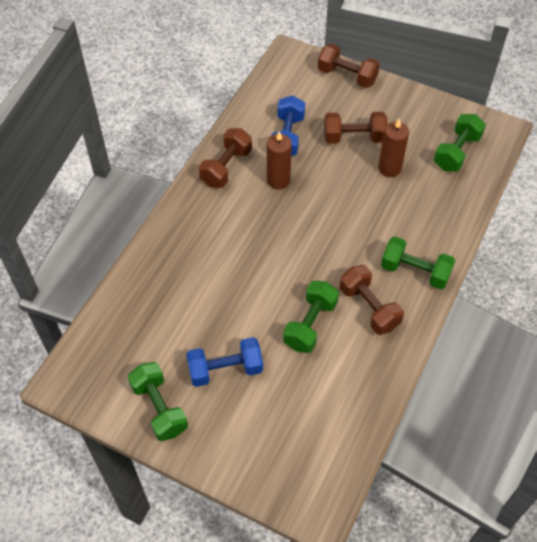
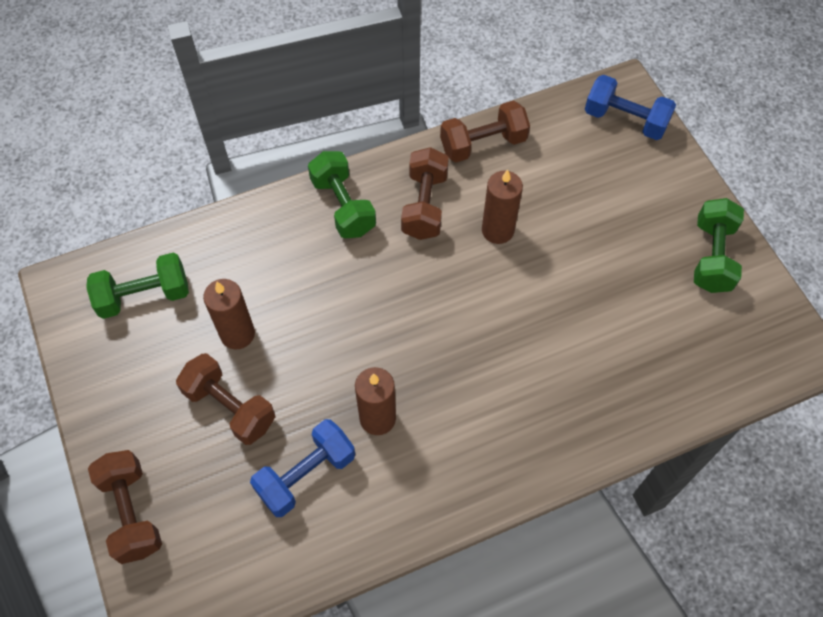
camera: 140 degrees left, 5 degrees up
(225, 369) = (619, 247): blue dumbbell -> blue dumbbell (625, 120)
(226, 167) = (423, 488): brown dumbbell -> brown dumbbell (483, 144)
(310, 324) = (497, 230): green dumbbell -> brown candle

